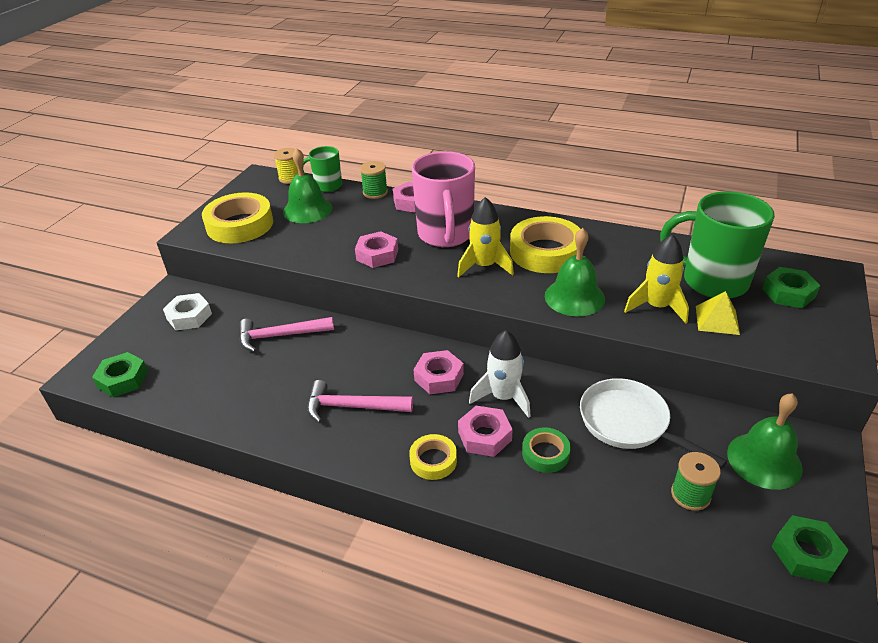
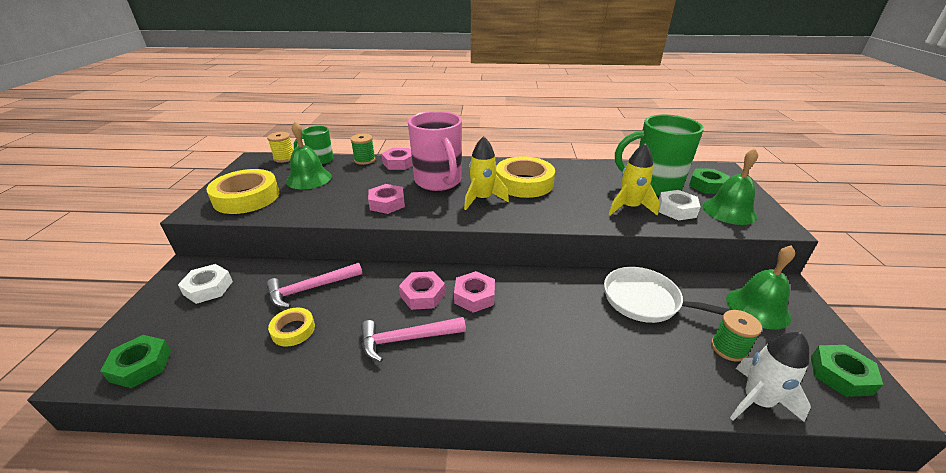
camera: 20 degrees left, 5 degrees down
(433, 460) = (505, 372): yellow tape -> yellow tape (293, 330)
(484, 436) = (539, 338): pink nut -> pink nut (422, 295)
(503, 397) = (537, 301): white rocket -> white rocket (756, 401)
(545, 453) = (598, 342): green tape -> none
(574, 297) = (565, 210): green bell -> green bell (729, 211)
(717, 320) = (676, 210): yellow pyramid -> white nut

